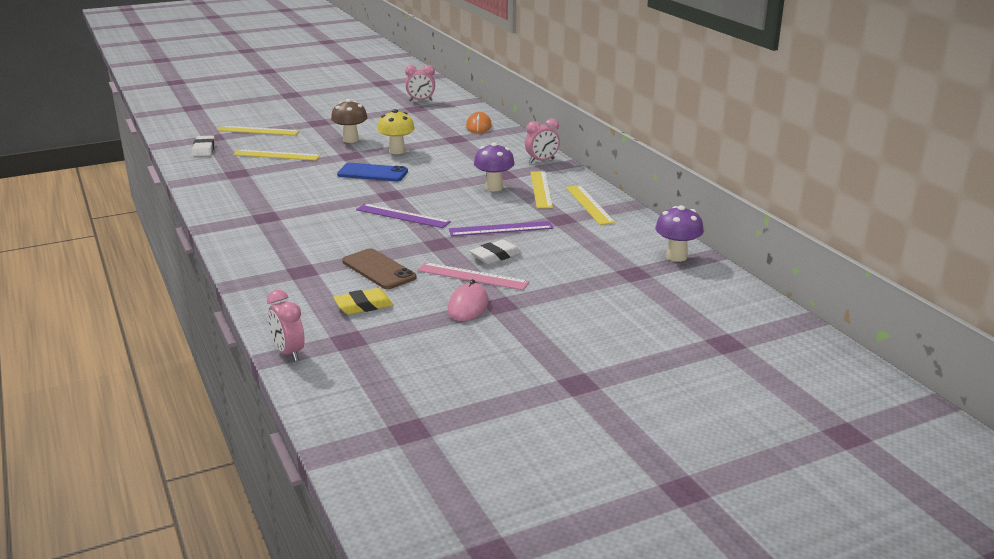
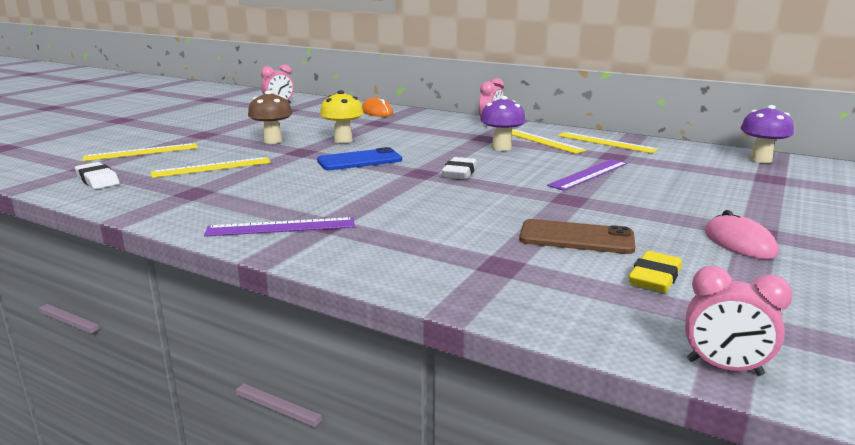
camera: 35 degrees left, 5 degrees down
(402, 216) = (476, 186): purple ruler -> purple ruler (281, 227)
(472, 276) = (671, 216): pink ruler -> none
(495, 256) = (642, 195): white eraser -> white eraser (459, 173)

